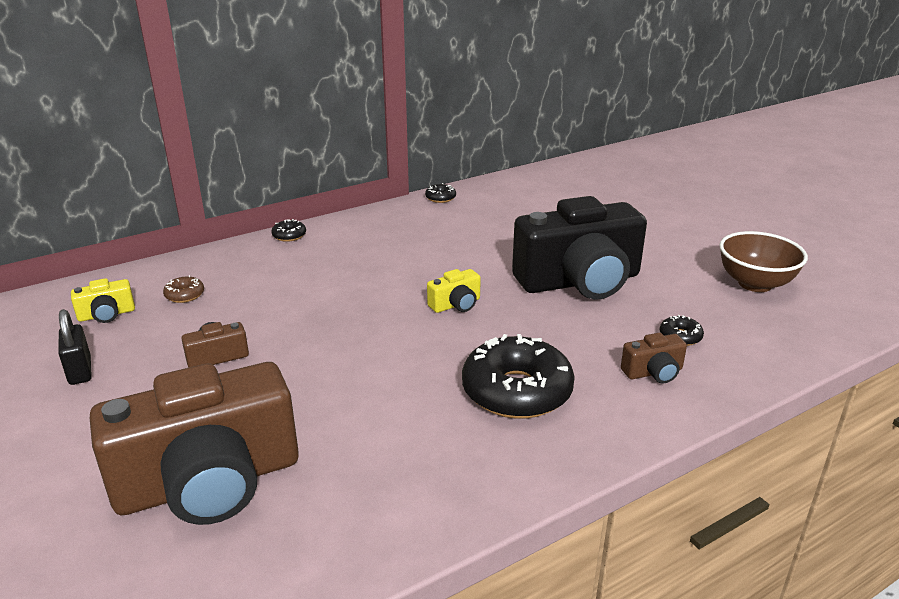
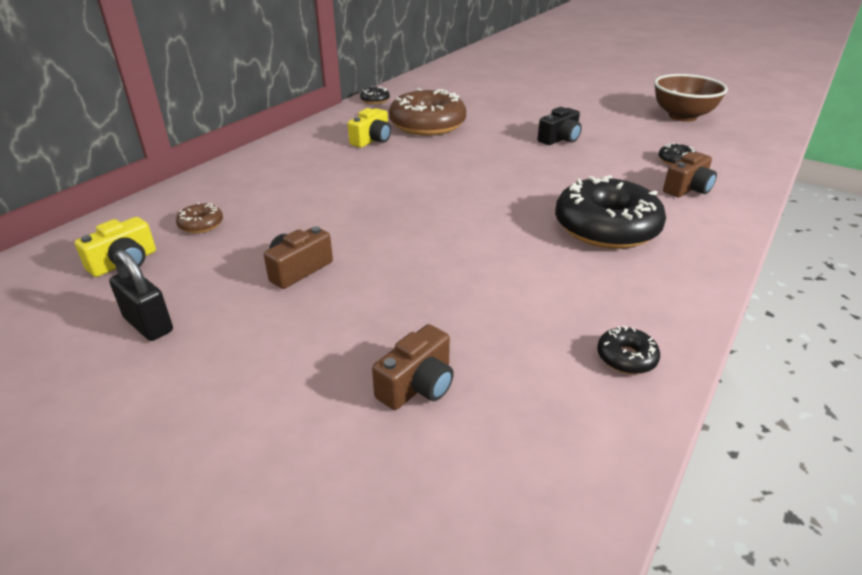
camera: 25 degrees left, 5 degrees up
(209, 482) = (418, 385): brown camera -> brown camera, size x0.40
(289, 236) = (261, 153): black donut -> black donut (626, 358)
(456, 305) = (481, 176): yellow camera -> yellow camera (372, 140)
(462, 236) = (427, 125): none -> brown donut
(579, 281) = (560, 139): black camera -> black camera, size x0.40

